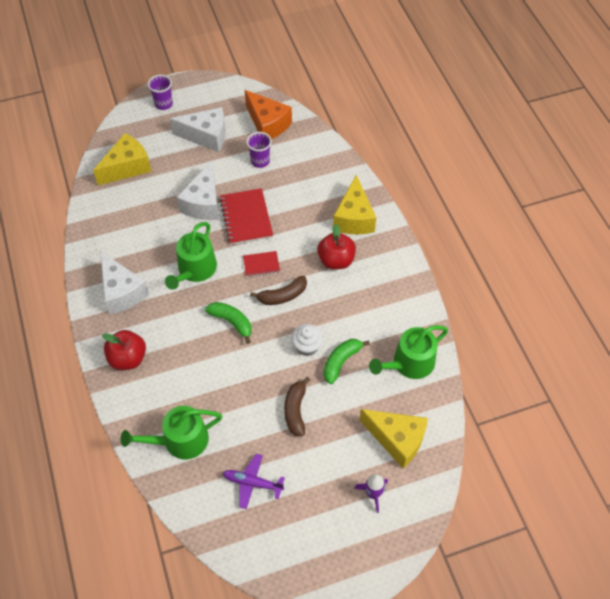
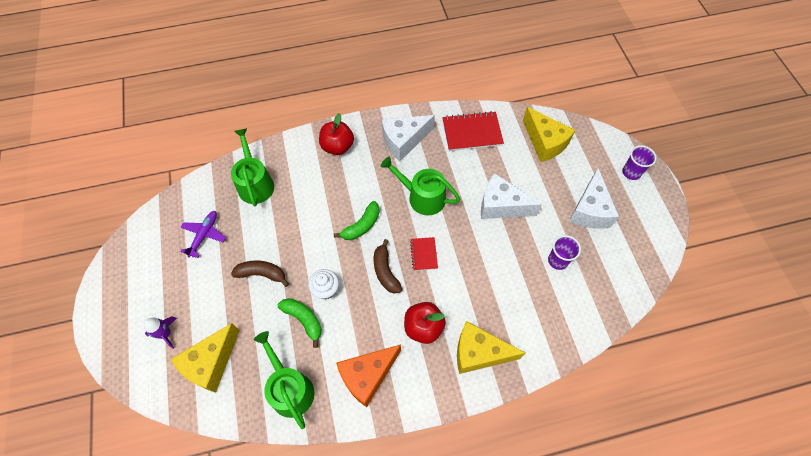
camera: 95 degrees right, 5 degrees up
(246, 218) = (482, 243): red notebook -> red notebook (472, 132)
(267, 124) = (612, 271): orange cheese -> orange cheese (367, 376)

